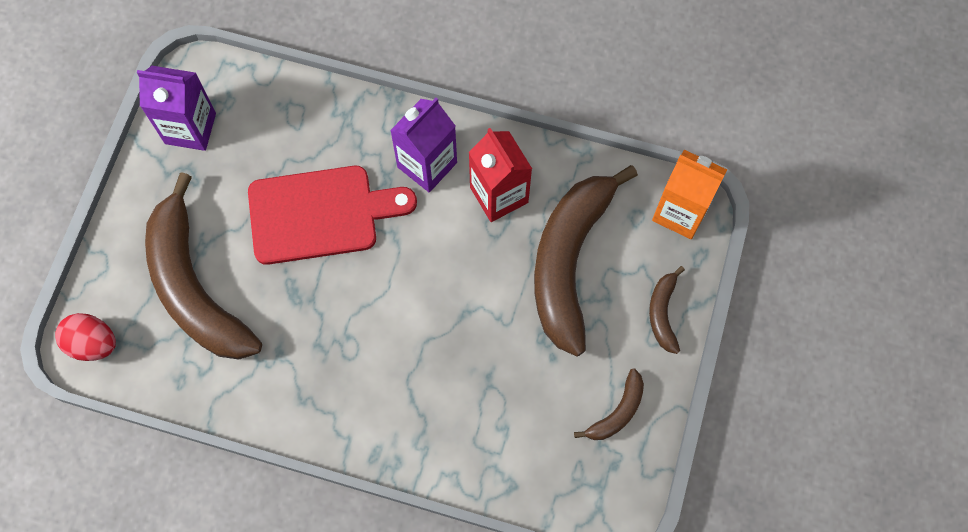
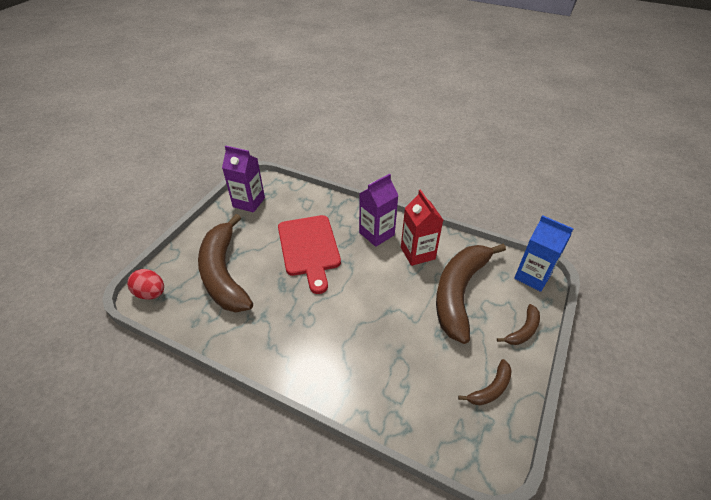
camera: 10 degrees right, 25 degrees down
(320, 214) = (309, 248): red cutting board -> red cutting board turned 75 degrees clockwise
(663, 313) = (523, 330): brown banana -> brown banana turned 150 degrees counterclockwise
(680, 212) = (532, 276): orange carton -> blue carton

